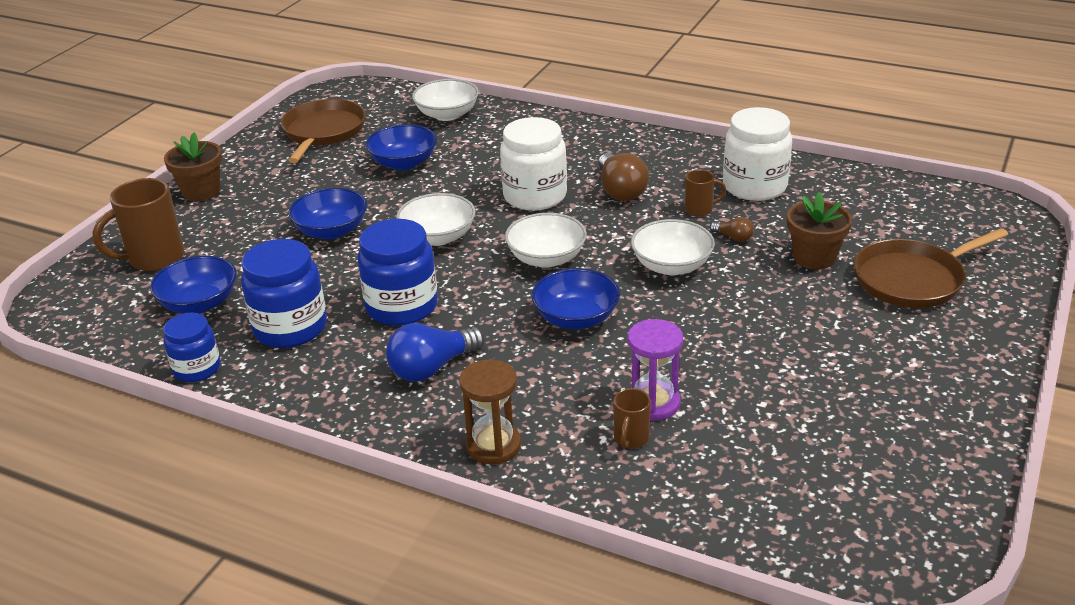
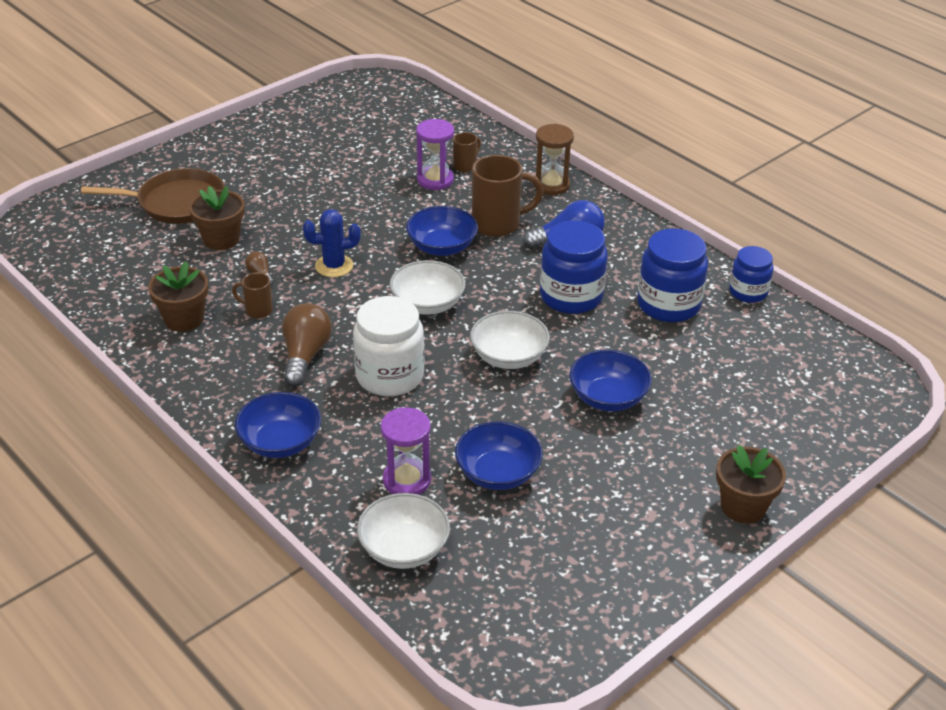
camera: 160 degrees left, 5 degrees up
(154, 259) = (792, 419): brown mug -> brown mug (498, 224)
(199, 303) = (746, 352): blue bowl -> blue bowl (280, 442)
(323, 132) = (575, 572): brown pan -> none
(470, 143) = (407, 480): none -> purple hourglass
(671, 266) = (334, 266): white bowl -> blue cactus
(754, 186) = (184, 319): white jar -> brown flower pot

